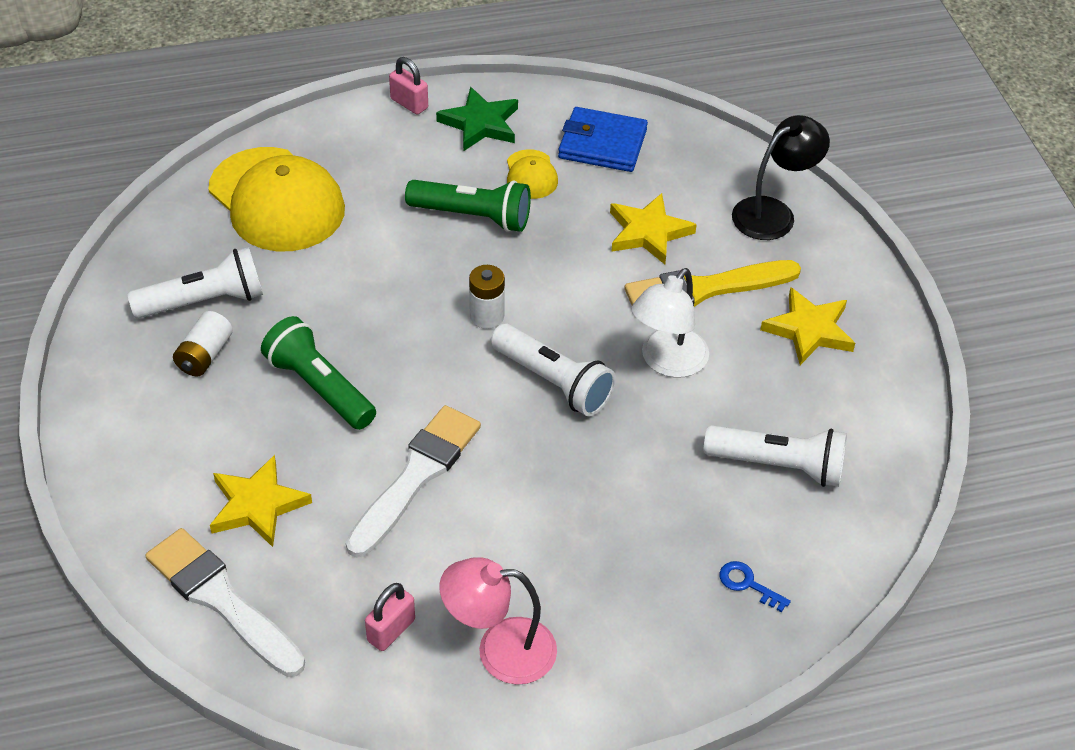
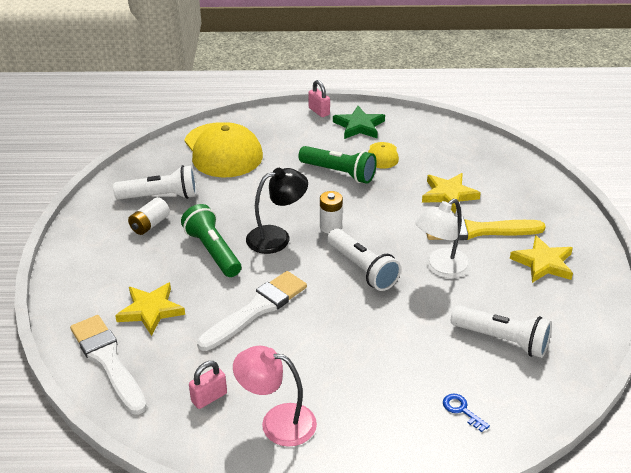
camera: 15 degrees right, 10 degrees down
(602, 144) = (432, 145): blue wallet -> none
(773, 213) = (535, 194): black lamp -> black lamp (277, 237)

